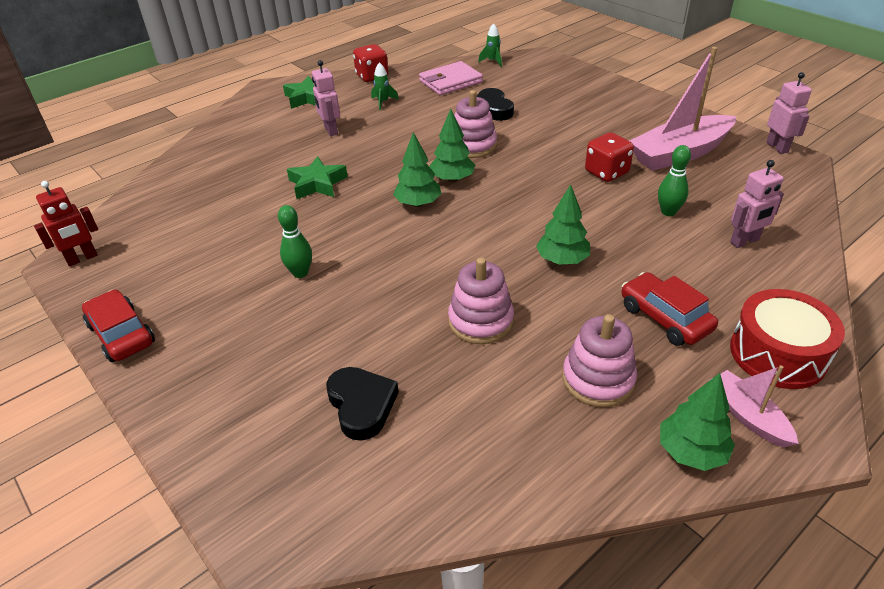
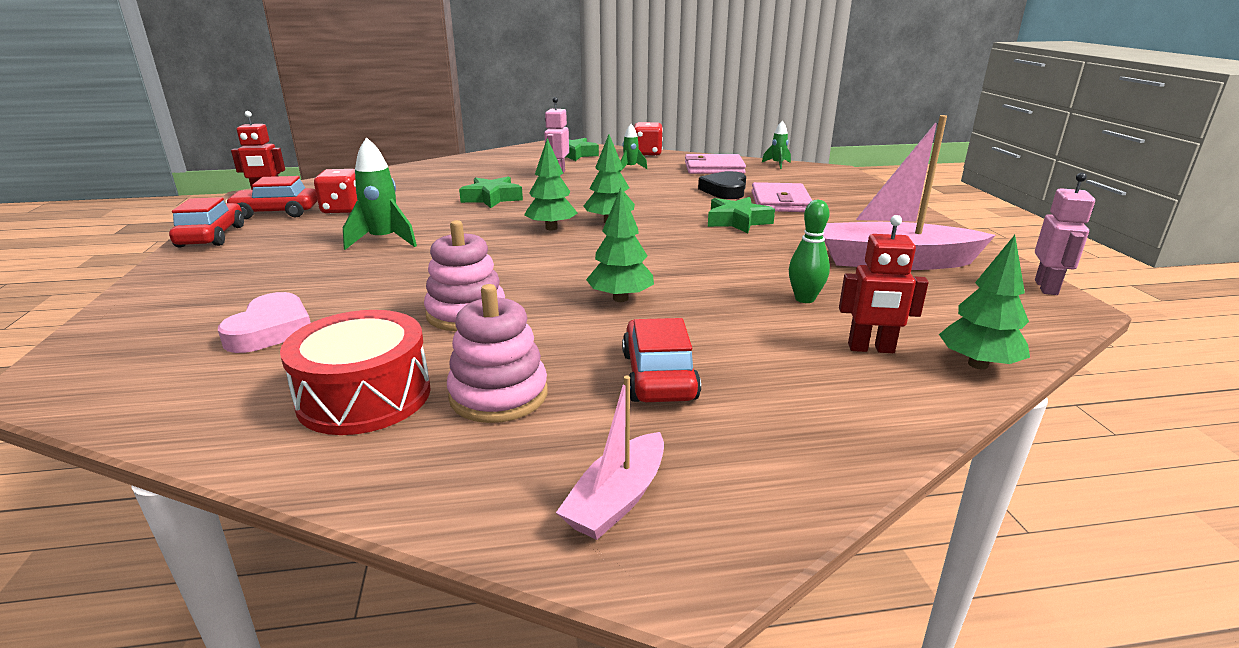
camera: 30 degrees right, 15 degrees down
(135, 278) = (276, 213): none -> red car
(300, 273) = (384, 241): green bowling pin -> green rocket
(361, 405) = (271, 330): black heart -> pink heart
(473, 146) = (666, 207): pink stacking toy -> none
(542, 145) = (737, 221): none -> green star
(546, 111) = (780, 202): none -> pink wallet
(606, 172) = (777, 254): red dice -> red dice (343, 209)
(691, 452) = (491, 499): green tree -> green tree (978, 364)
(745, 241) = (871, 349): pink robot -> red robot
(747, 415) = (617, 499): pink boat -> pink boat turned 150 degrees counterclockwise
(778, 353) = (757, 460): red drum -> red drum (364, 396)

